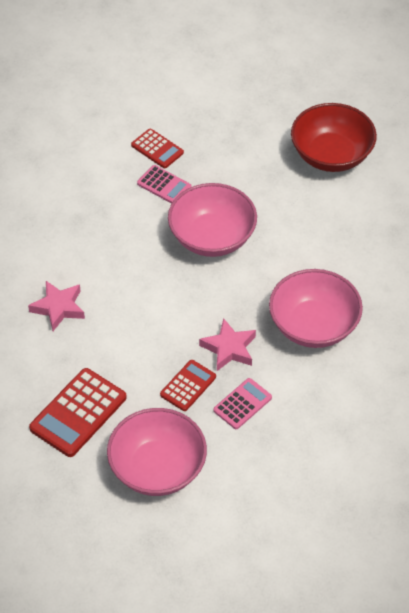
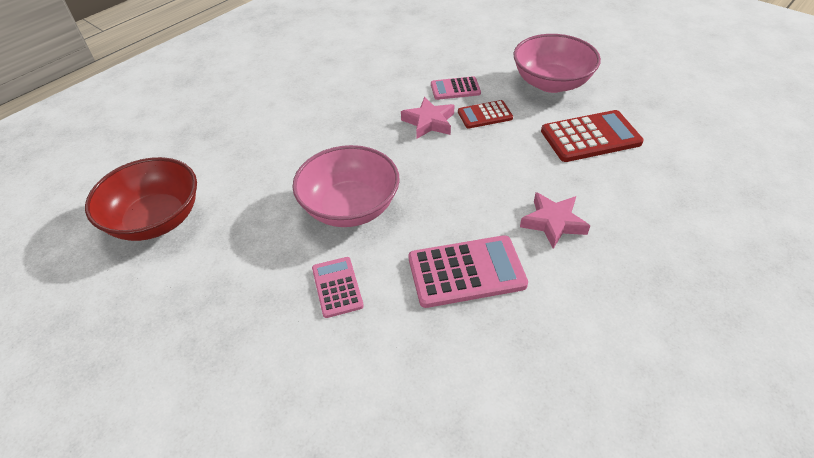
camera: 140 degrees left, 5 degrees down
(92, 239) = (466, 272): none -> pink calculator
(157, 149) = (297, 339): red calculator -> none
(313, 326) = (351, 107): pink bowl -> none

